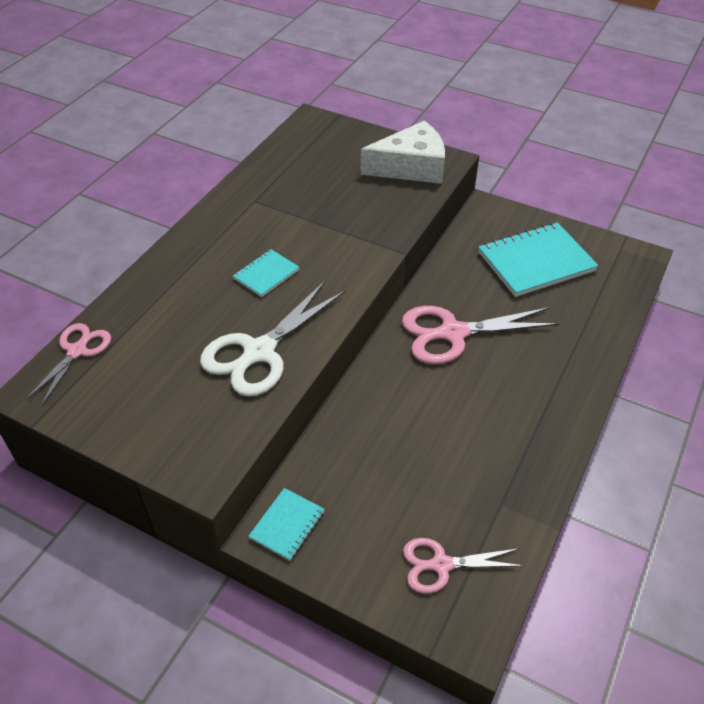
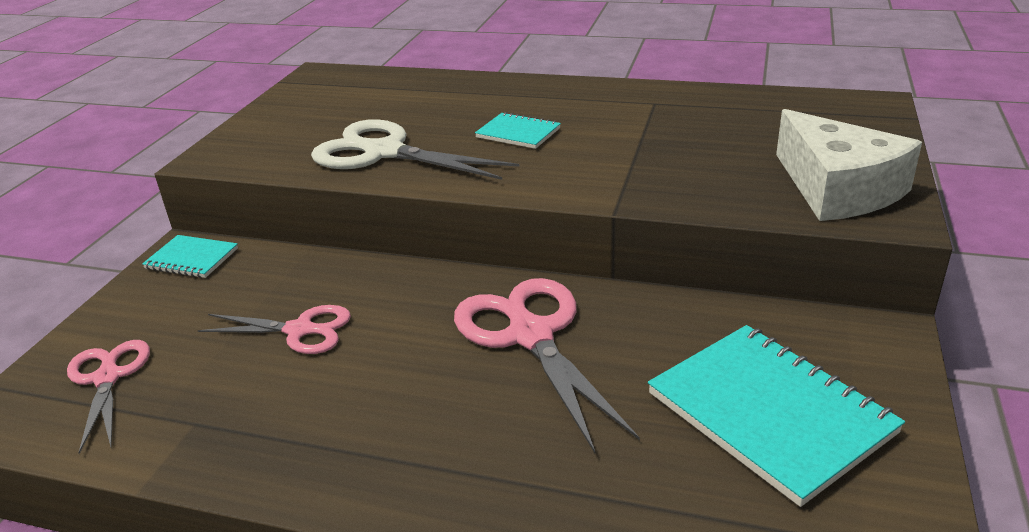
camera: 80 degrees right, 15 degrees down
(77, 351) = (371, 76): pink scissors -> pink scissors (300, 330)

